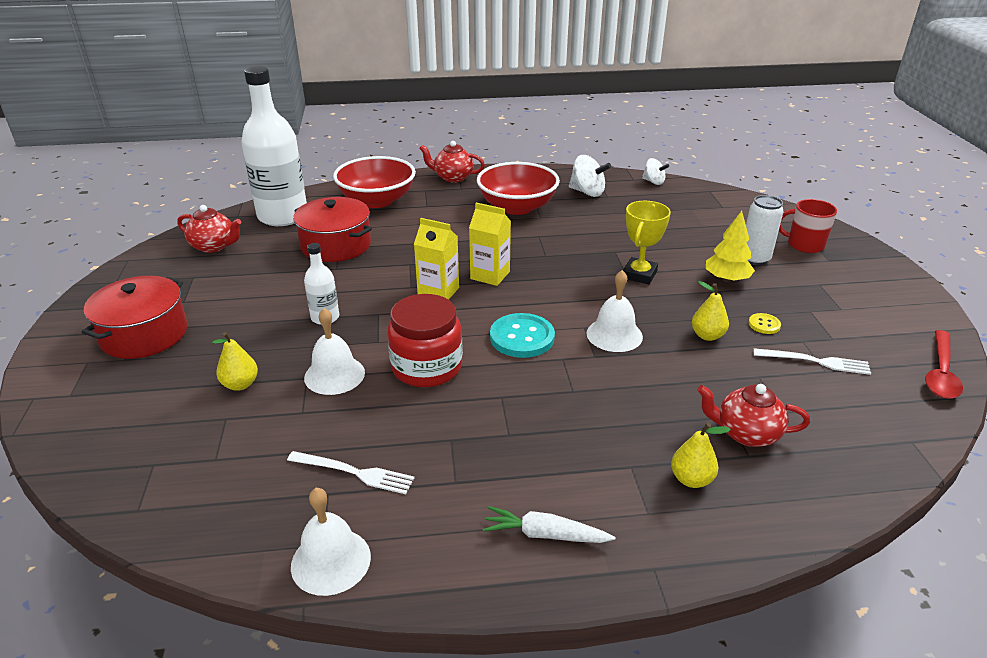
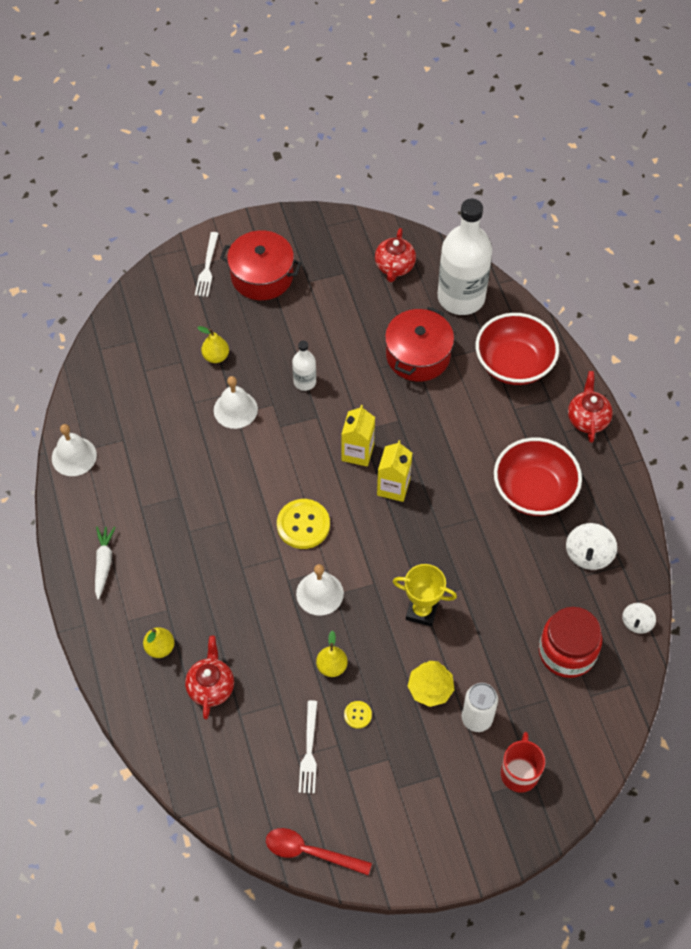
camera: 80 degrees right, 25 degrees up
(354, 472) = (142, 448): white fork -> white fork (207, 267)
(427, 367) = (254, 466): red jar -> red jar (567, 652)
(522, 337) = (303, 525): turquoise button -> yellow button

